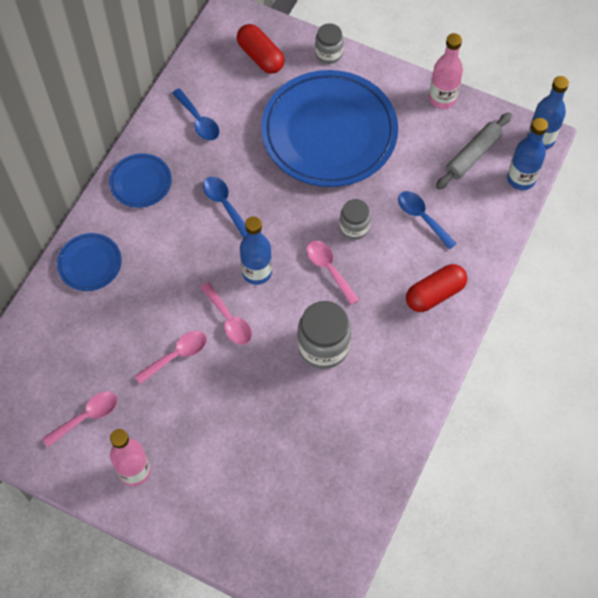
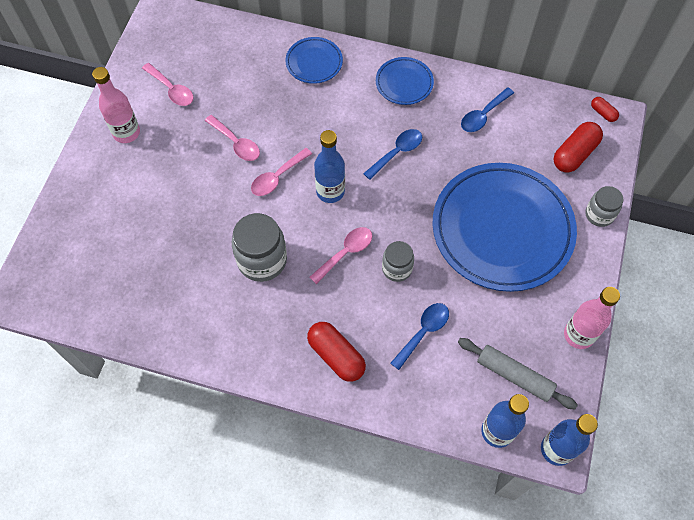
camera: 80 degrees right, 0 degrees up
(220, 23) = (603, 113): none -> red capsule

